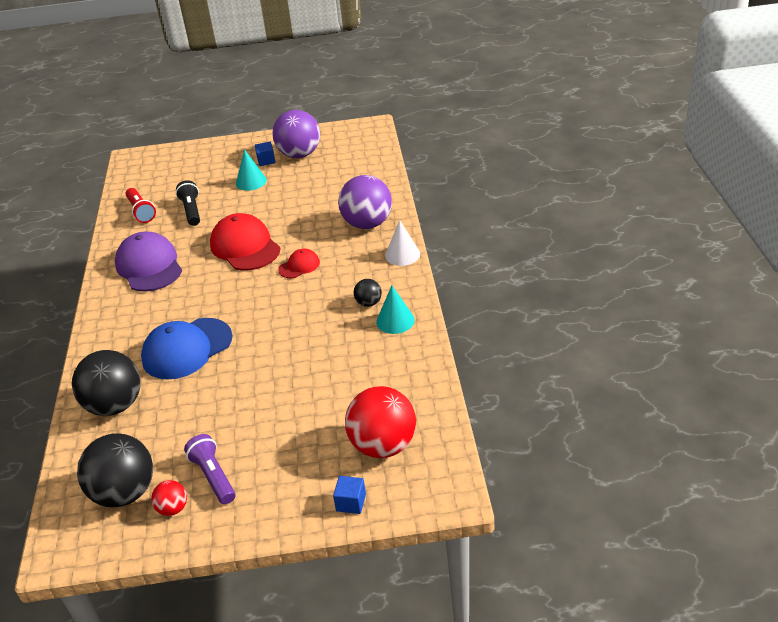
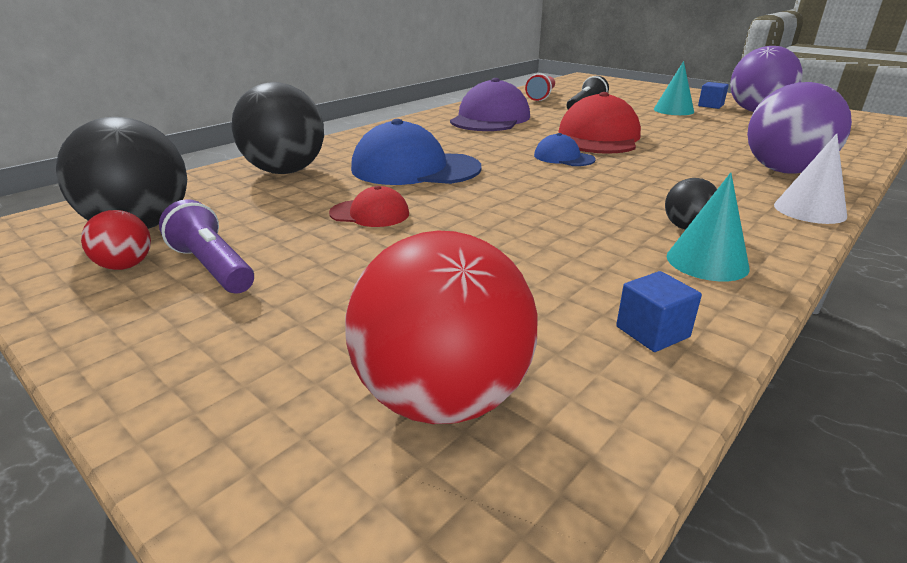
camera: 45 degrees right, 10 degrees down
(214, 476) = (213, 267): purple flashlight -> purple flashlight turned 60 degrees counterclockwise
(252, 282) = (563, 157): none -> blue cap
(299, 266) = (637, 167): red cap -> red cap (370, 213)
(351, 502) = (243, 440): blue cube -> blue cube (652, 332)

